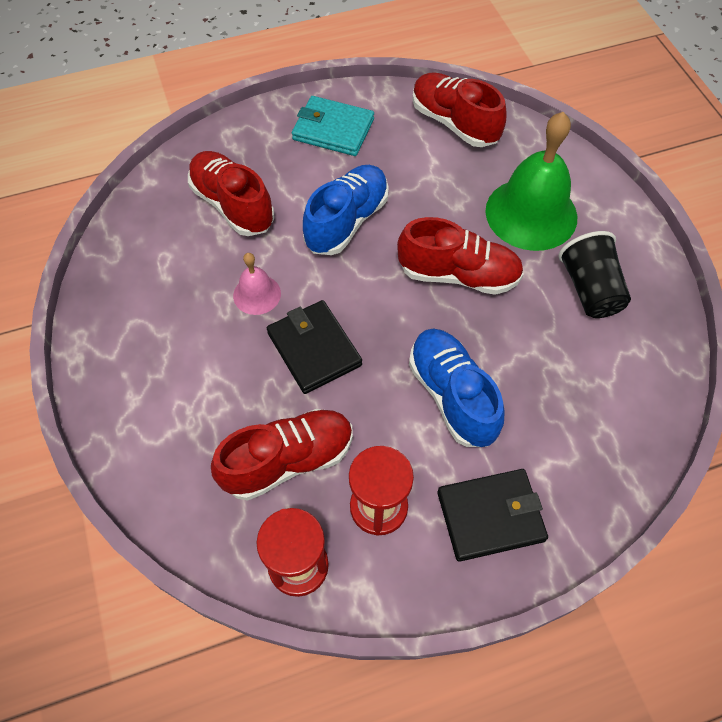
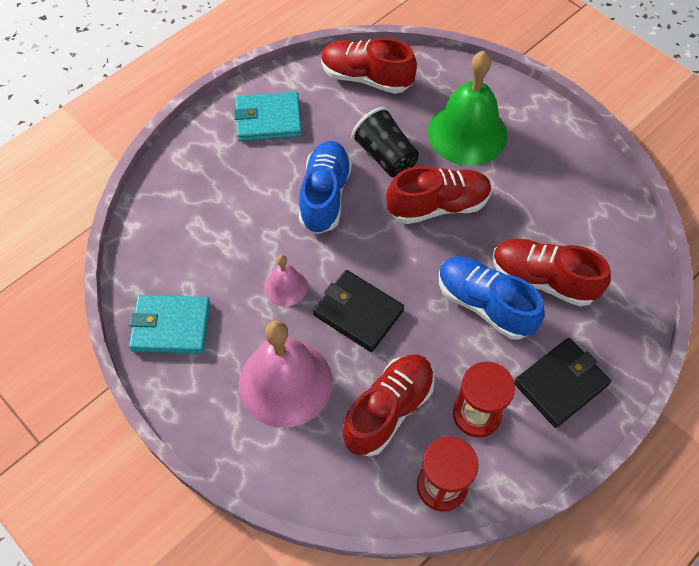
camera: 25 degrees left, 0 degrees up
(127, 288) = (171, 326): none -> turquoise wallet
(202, 387) = (285, 382): none -> pink bell
(233, 205) = (220, 218): red shoe -> red shoe (543, 280)
(590, 289) = (542, 178): black cup -> black cup (385, 156)

